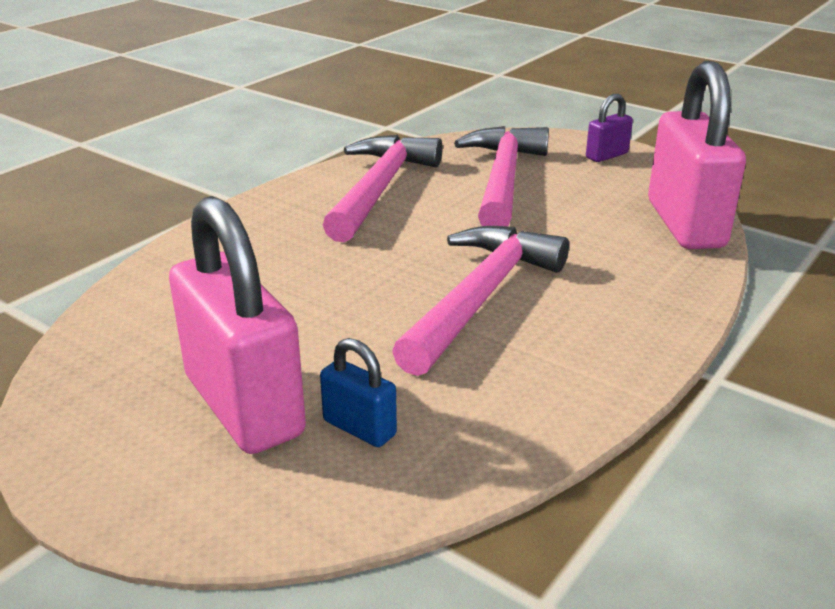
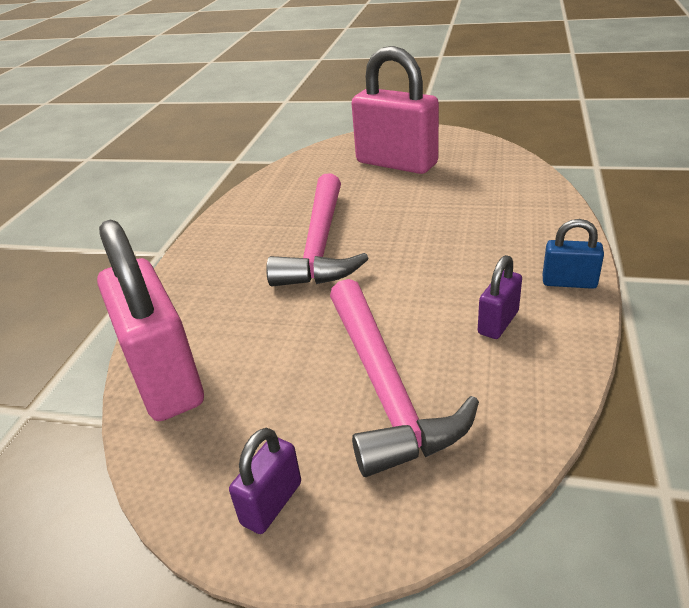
camera: 160 degrees right, 5 degrees up
(359, 428) = (336, 172): blue padlock -> blue padlock (569, 282)
(379, 189) = (498, 322): pink hammer -> purple padlock

